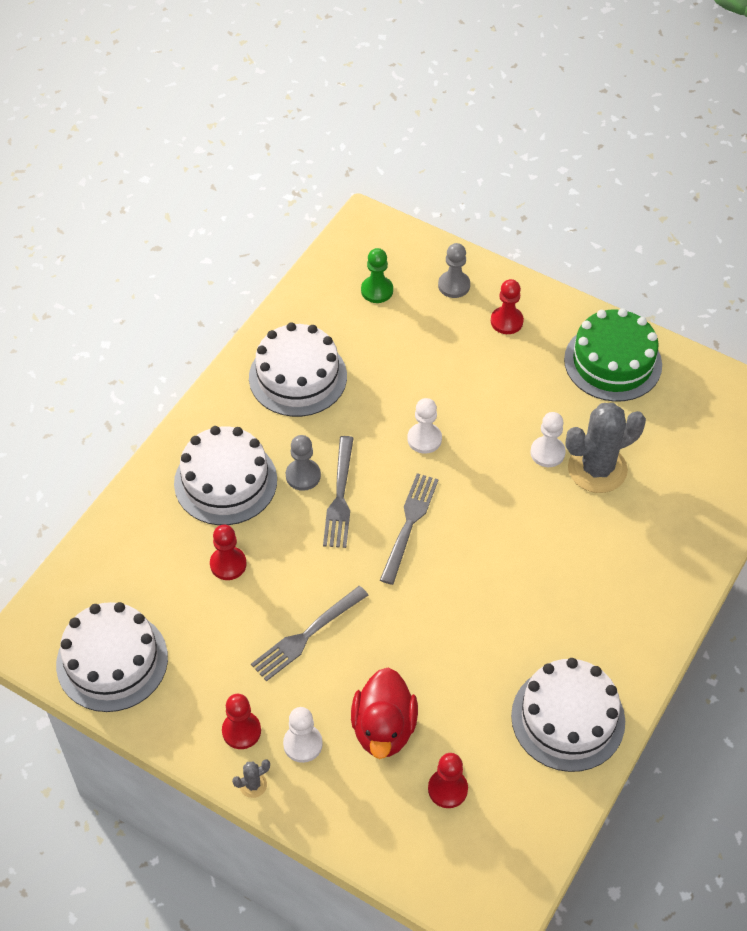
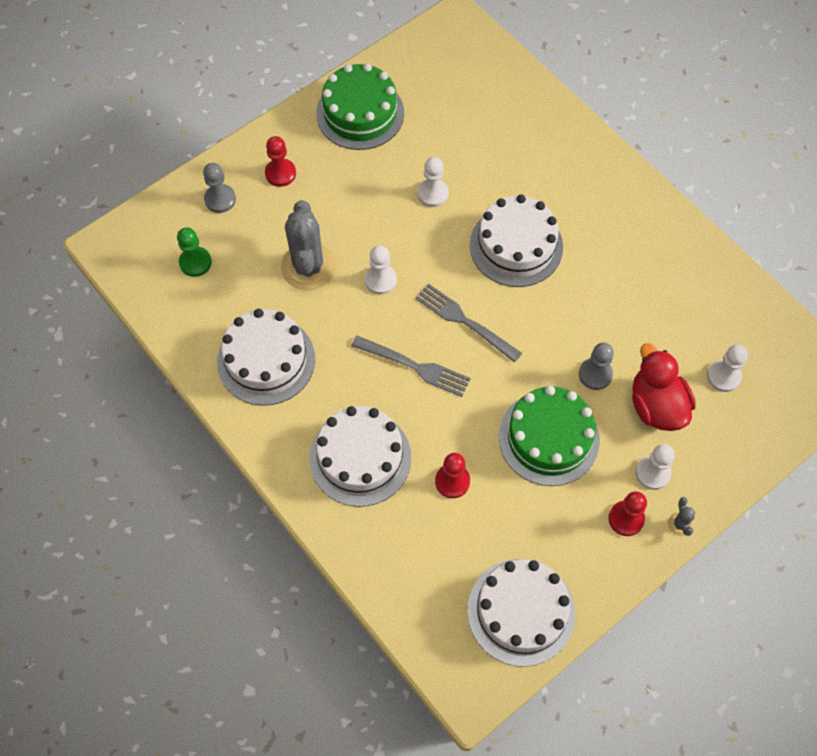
camera: 70 degrees left, 10 degrees up
(303, 476) = (380, 390): grey pawn -> grey pawn (595, 374)
(306, 636) = (549, 438): grey fork -> green cake
(383, 728) = (656, 406): red duck -> red duck turned 135 degrees counterclockwise
(447, 789) = (723, 376): red pawn -> white pawn
(568, 718) = (686, 270): white cake -> white cake (516, 246)
(597, 469) = (463, 164): grey cactus -> grey cactus (308, 267)

